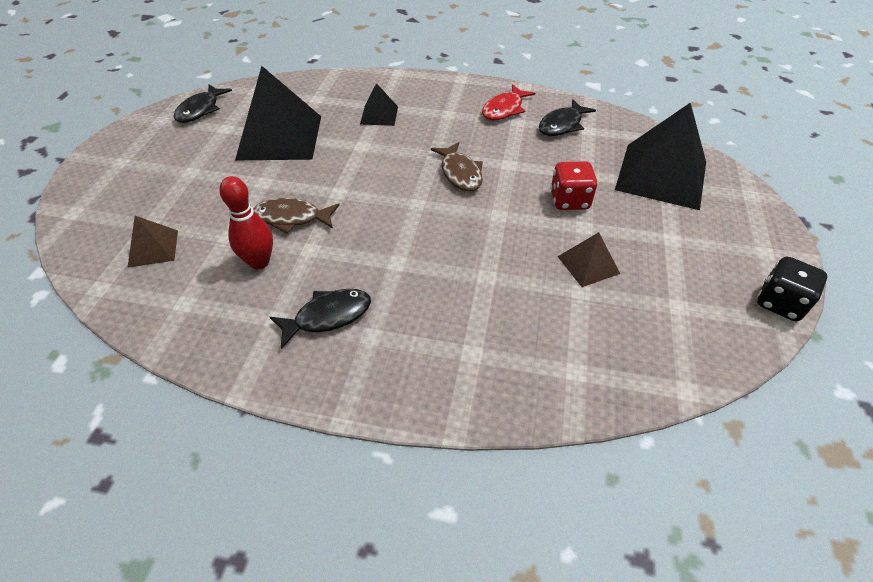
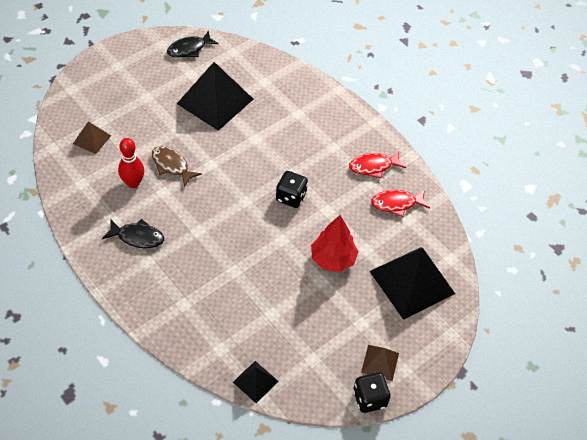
camera: 35 degrees right, 5 degrees up
(379, 115) = (289, 120): black pyramid -> black pyramid (255, 381)
(460, 173) = (291, 197): brown fish -> black dice
(562, 125) = (396, 204): black fish -> red fish
(569, 200) = (333, 259): red dice -> red tree
(588, 264) = (294, 303): brown pyramid -> brown pyramid (380, 362)

